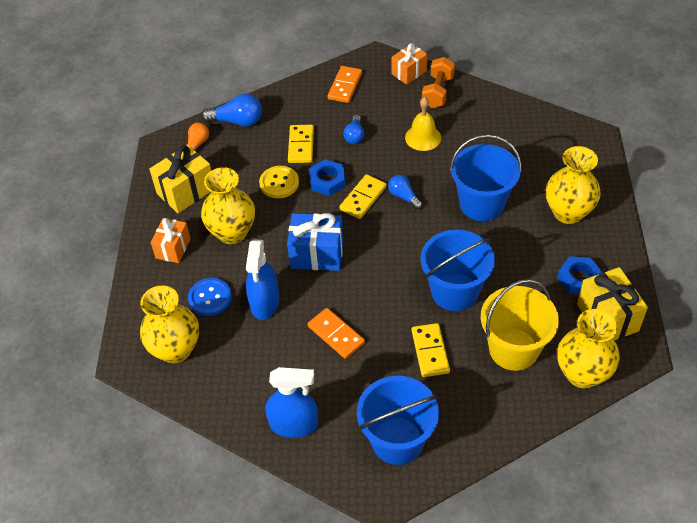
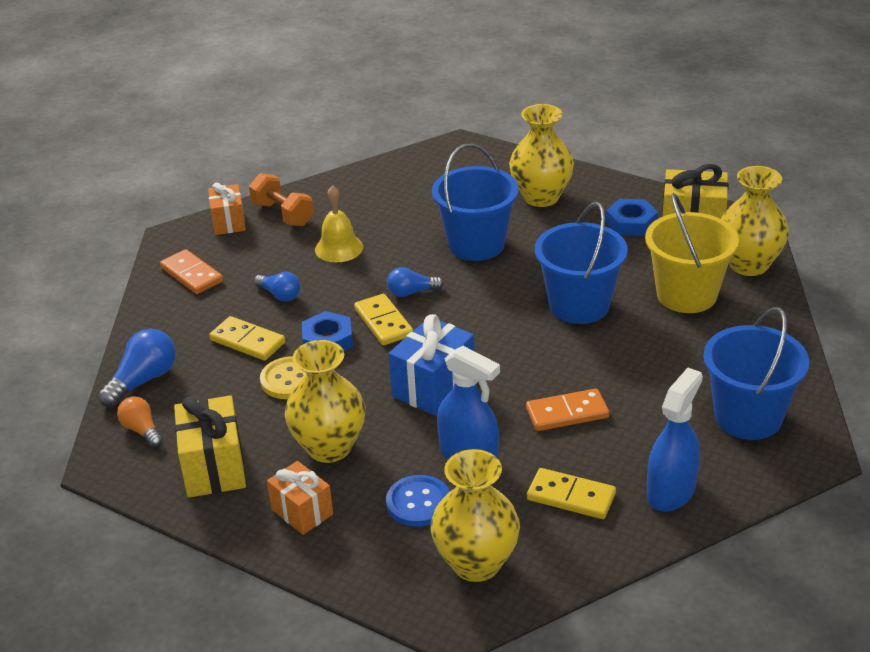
camera: 60 degrees left, 15 degrees down
(430, 351) = (646, 351): yellow domino -> yellow domino (571, 496)

